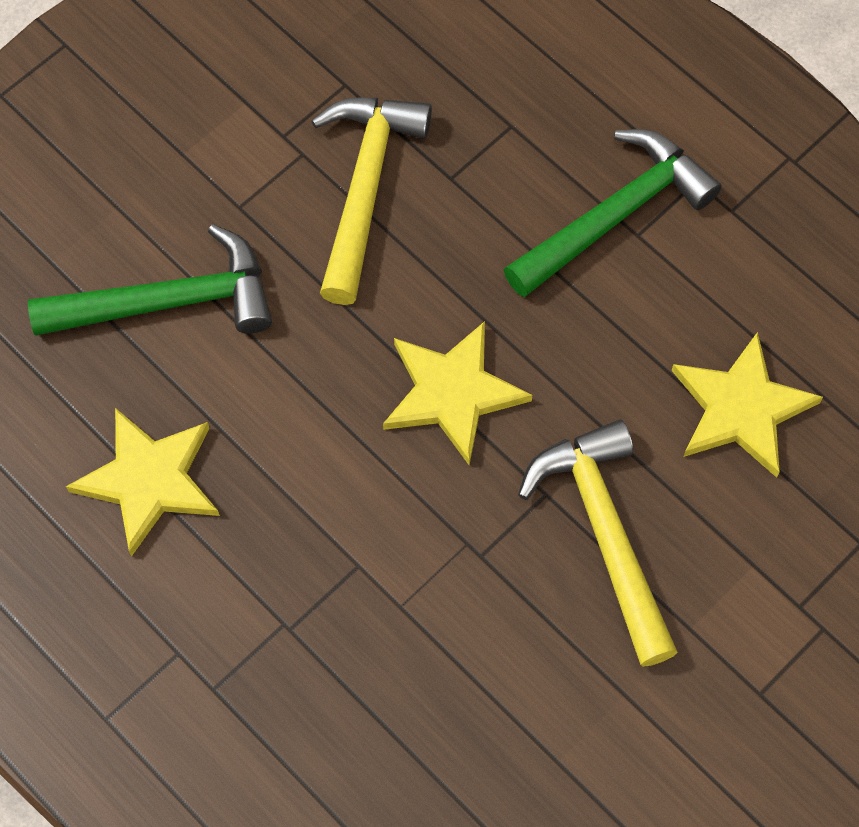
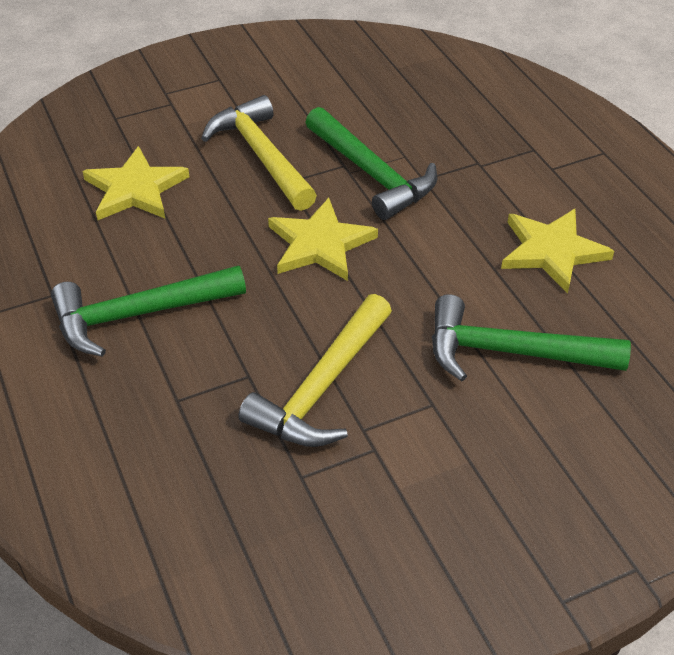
camera: 160 degrees left, 20 degrees down
(435, 550) = (371, 174): none -> green hammer
(605, 534) = (262, 156): yellow hammer -> yellow hammer turned 150 degrees clockwise

